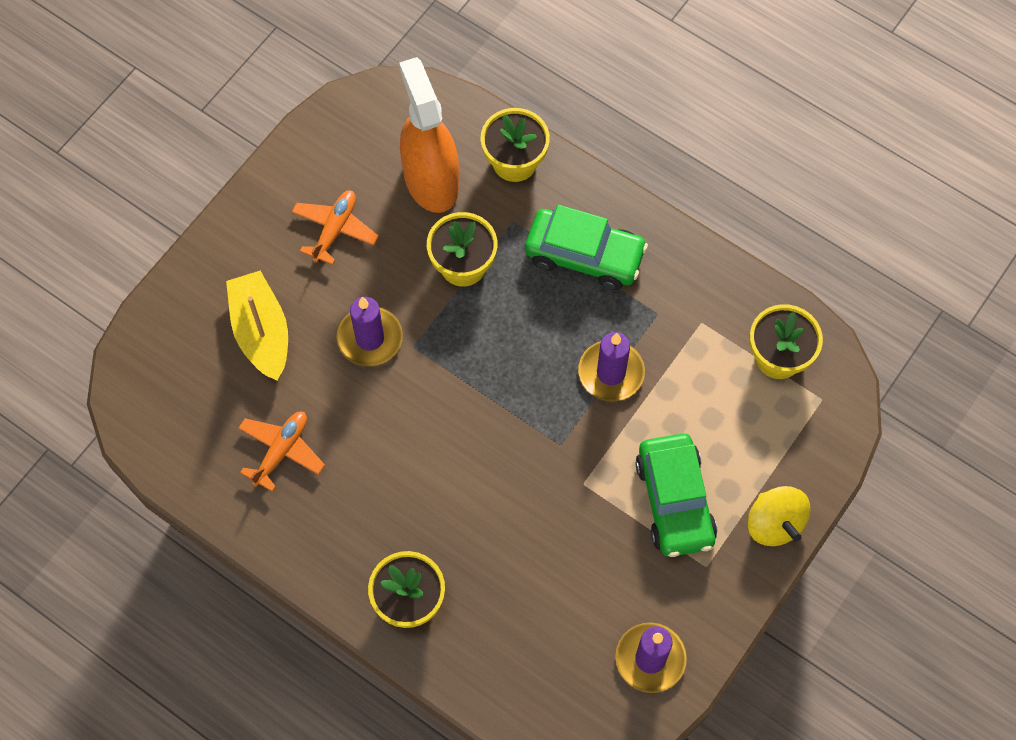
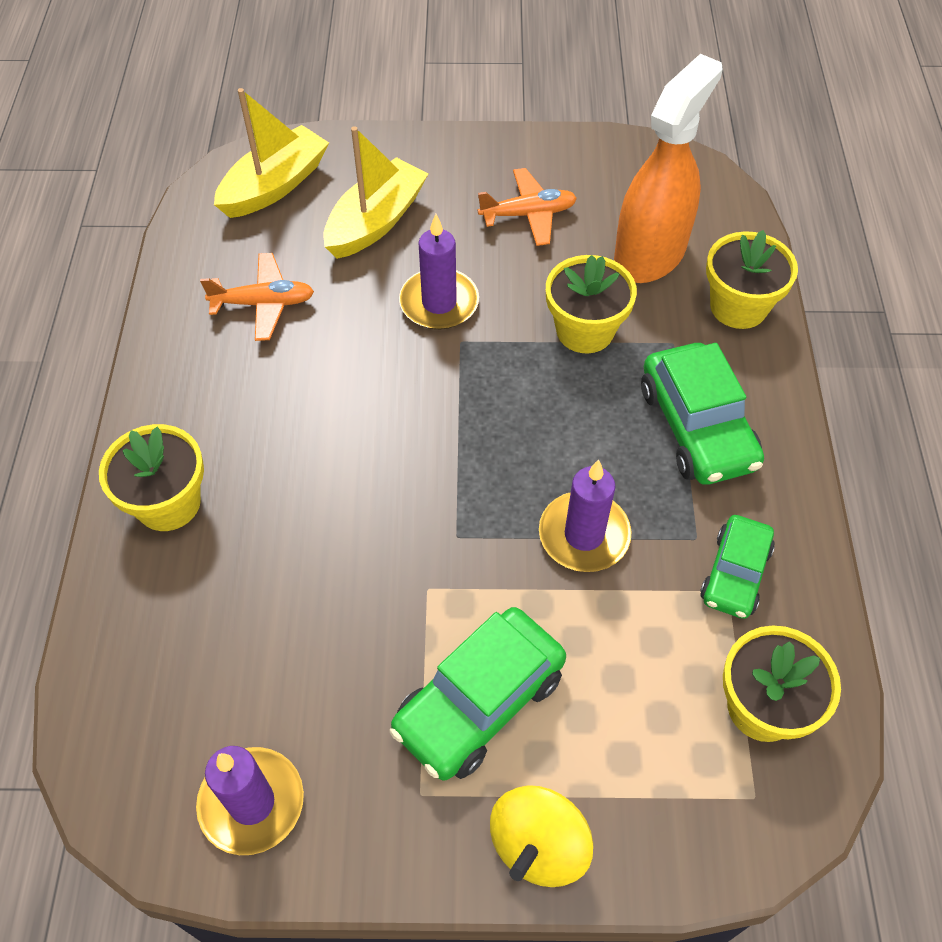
camera: 55 degrees right, 10 degrees down
(168, 379) = (275, 186): none -> yellow boat
(694, 310) = (735, 574): none -> green car

